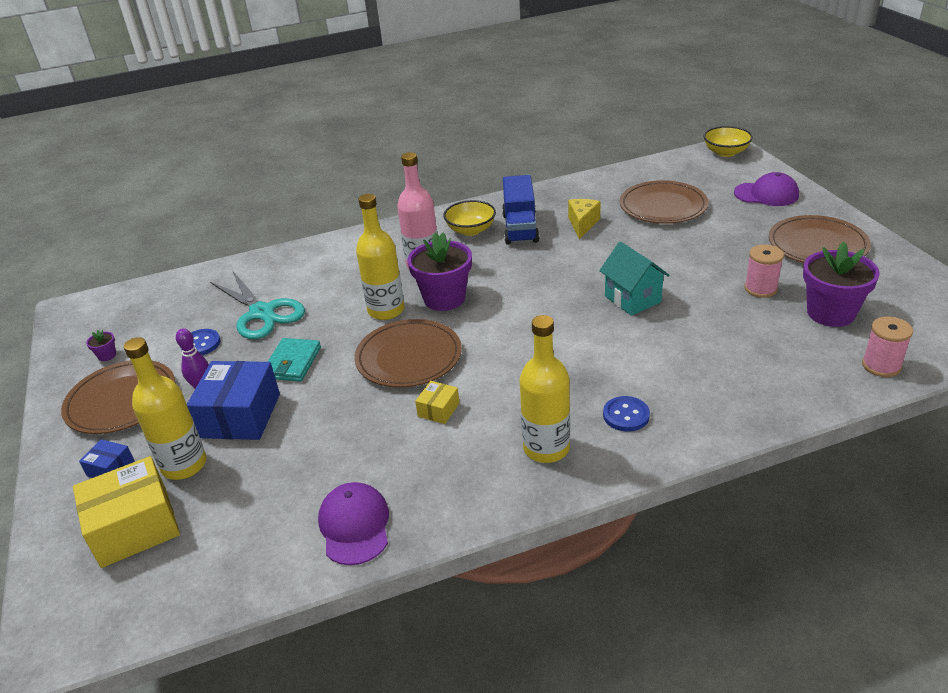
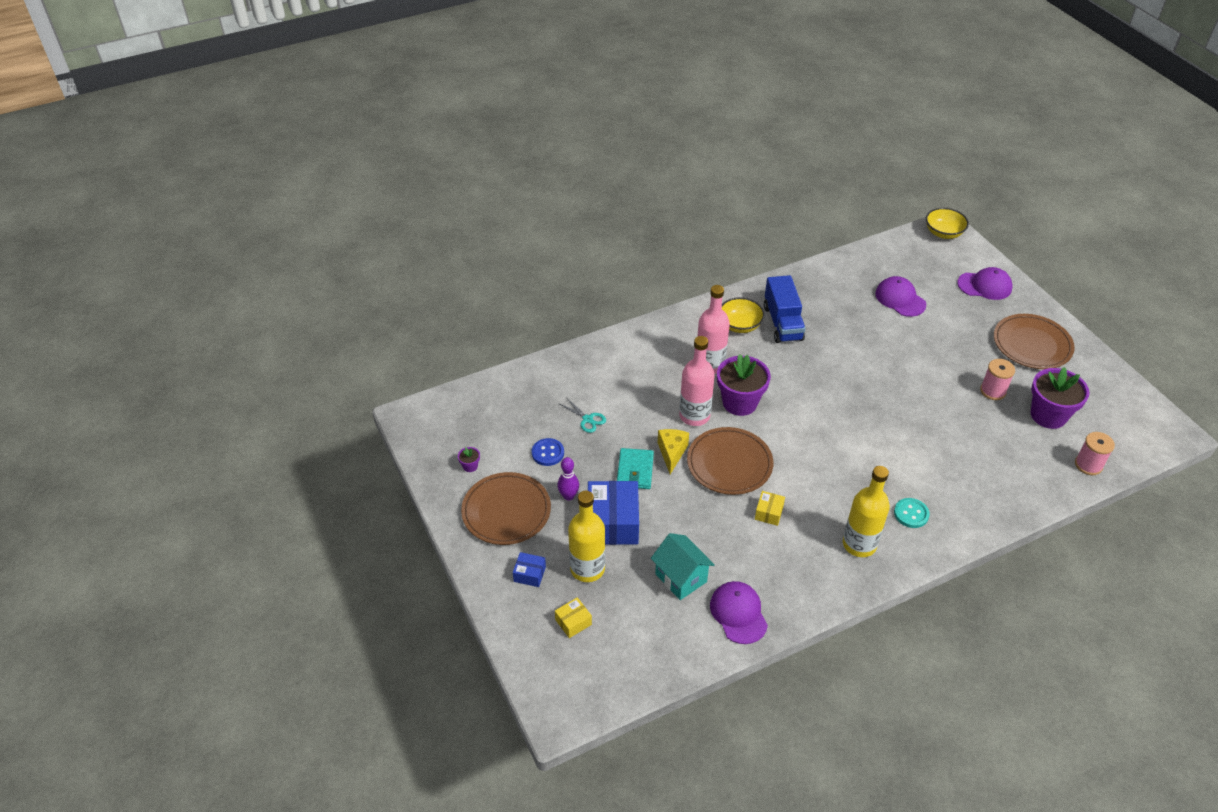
camera: 10 degrees left, 10 degrees up
(134, 527) = (573, 622): yellow box -> yellow box, size x0.48
(262, 313) = (587, 419): turquoise scissors -> turquoise scissors, size x0.47
(386, 310) = (694, 416): yellow bottle -> pink bottle
(582, 224) = (835, 319): yellow cheese -> yellow cheese (672, 453)
(626, 415) = (911, 514): blue button -> turquoise button
(632, 299) = (894, 402): turquoise house -> turquoise house (681, 578)
(663, 206) = (900, 299): brown plate -> purple cap

